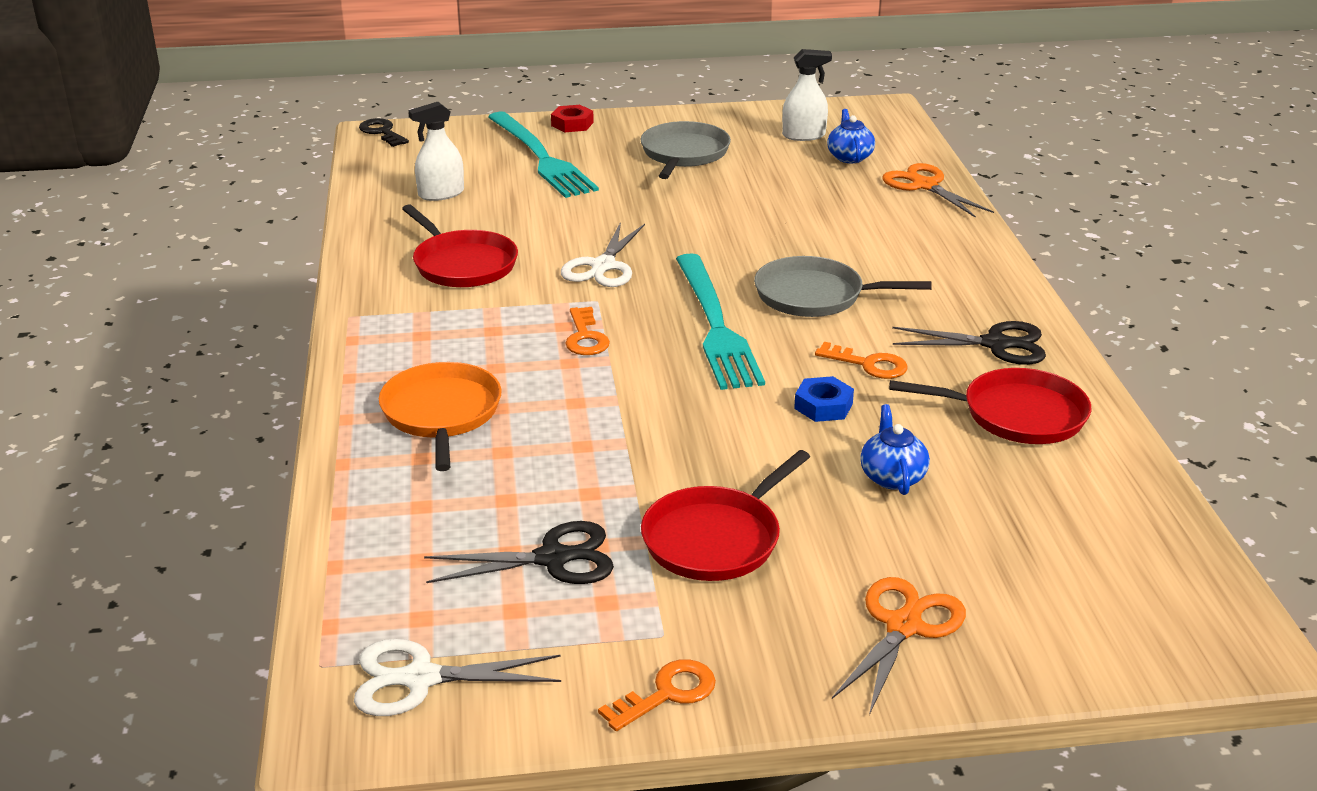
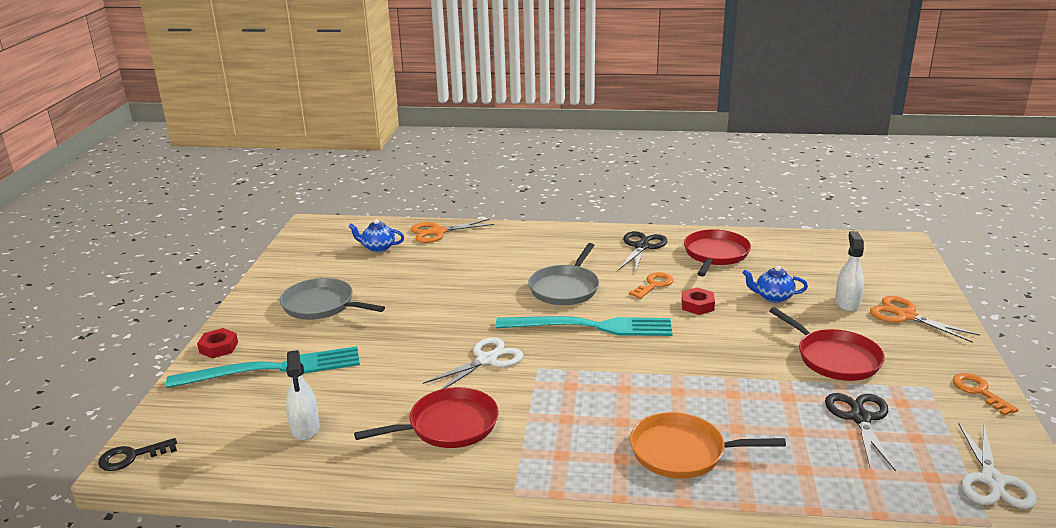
camera: 75 degrees left, 5 degrees down
(585, 337) = (590, 378): orange key -> none
(603, 266) = (487, 360): white scissors -> white scissors turned 75 degrees counterclockwise
(803, 135) = (330, 257): white spray bottle -> white spray bottle (847, 303)
(823, 406) = (697, 305): blue nut -> red nut

